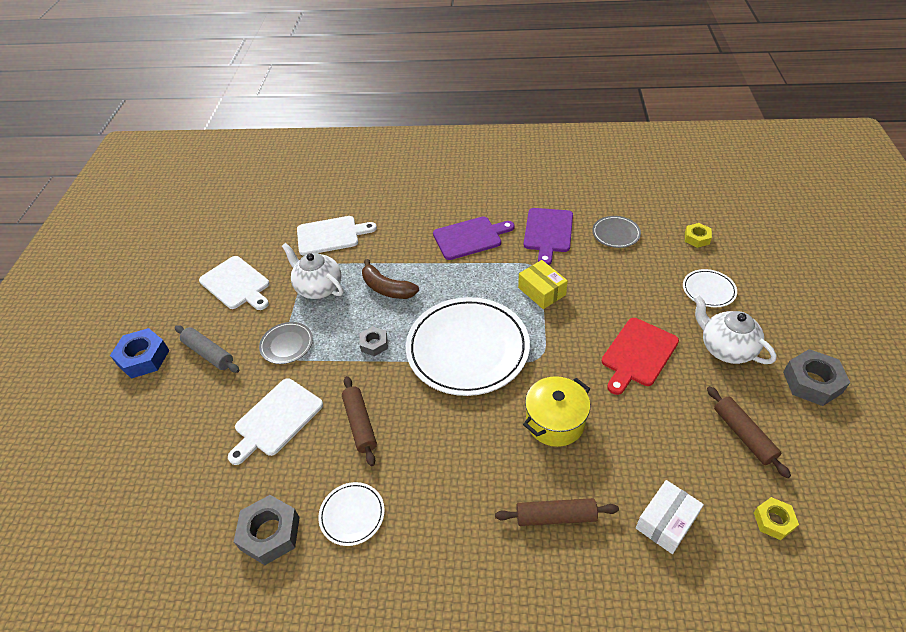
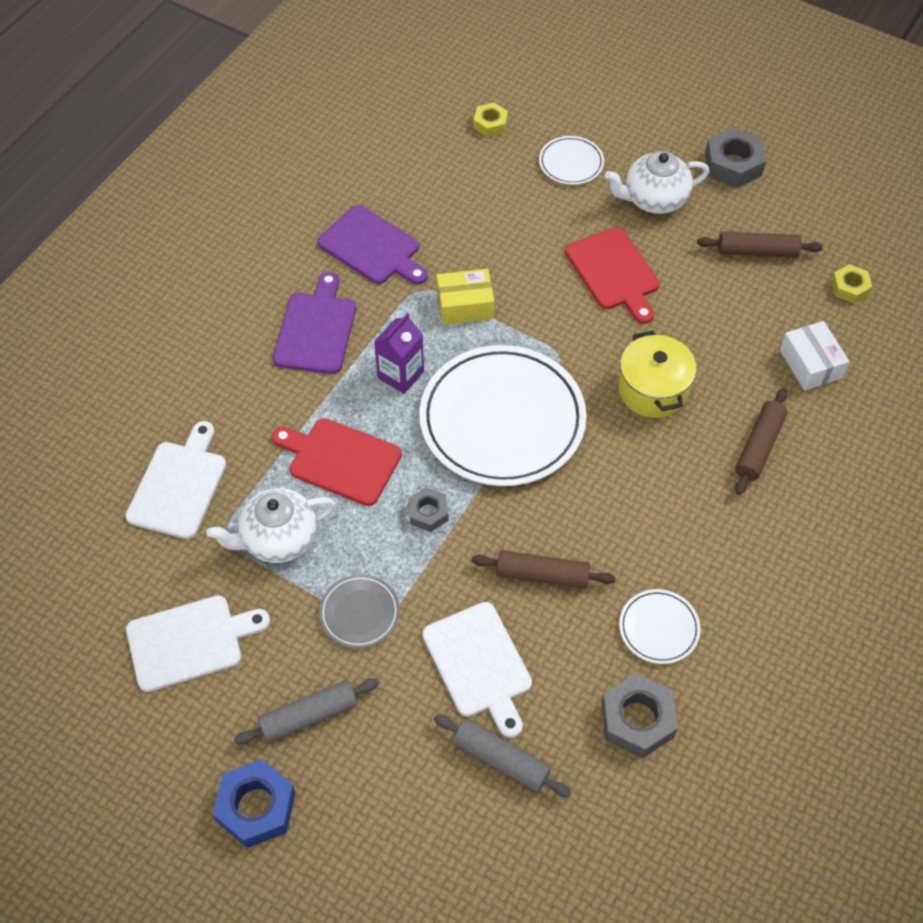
camera: 65 degrees left, 10 degrees up
(211, 463) = (501, 759): none -> grey rolling pin
(387, 288) = (340, 460): brown banana -> red cutting board
(466, 286) = (400, 374): none -> purple carton
(616, 234) = (426, 187): grey plate -> none

